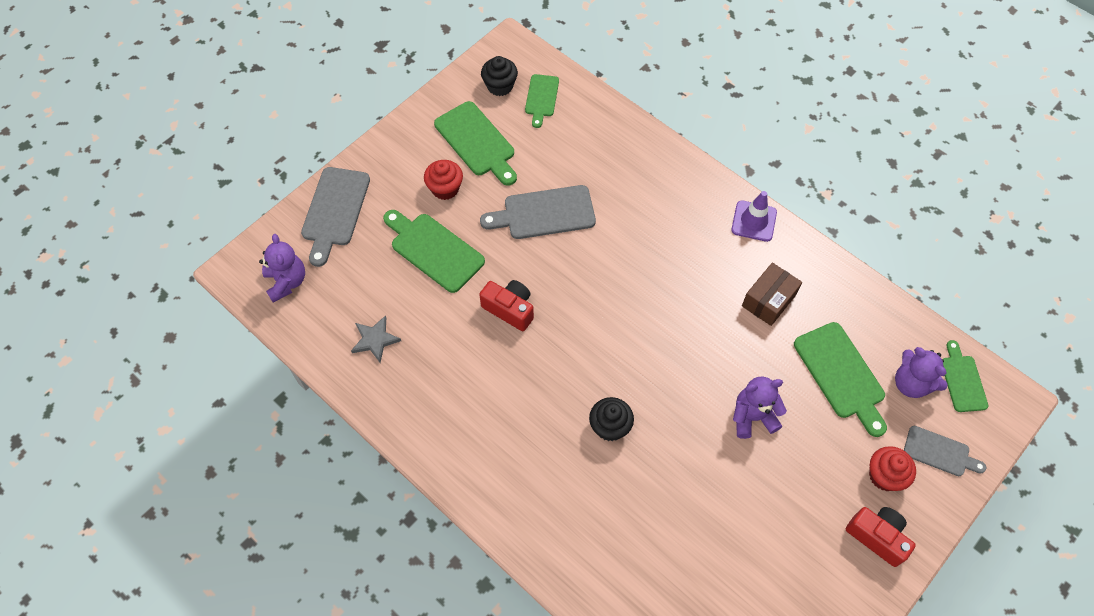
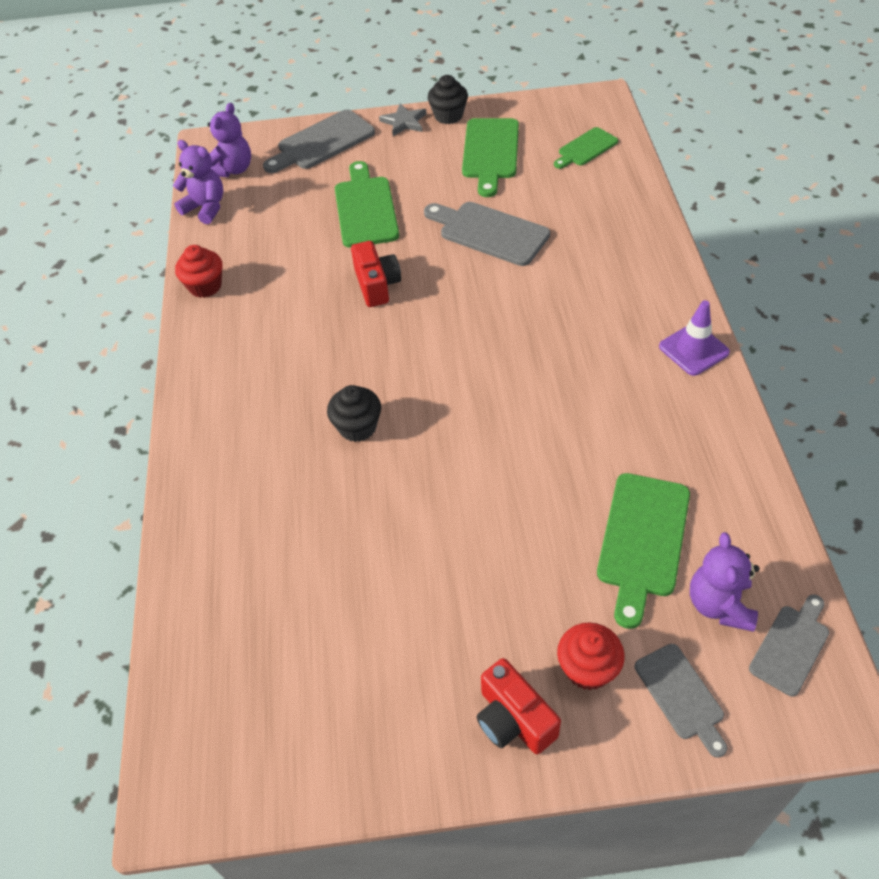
camera: 45 degrees right, 10 degrees down
(375, 340) = (248, 243): grey star -> grey star (404, 122)
(445, 188) = (425, 171): red cupcake -> red cupcake (205, 286)
(500, 86) = (557, 123): black cupcake -> black cupcake (448, 116)
(752, 417) = (502, 512): purple teddy bear -> purple teddy bear (205, 208)
(768, 300) = (633, 424): brown box -> none
(877, 537) = (513, 719): red camera -> red camera turned 150 degrees clockwise
(962, 380) = (791, 646): green cutting board -> grey cutting board

